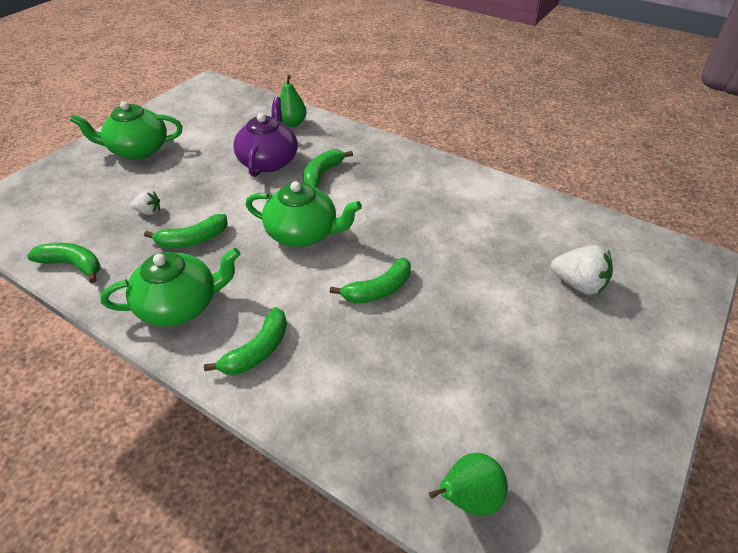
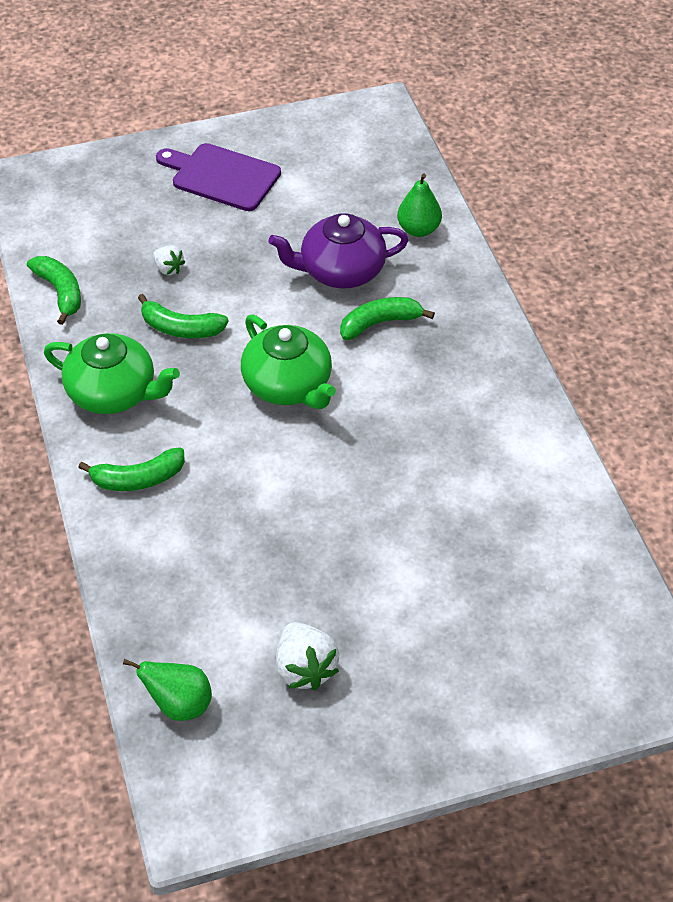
camera: 40 degrees right, 5 degrees up
(138, 150) = (221, 176): green teapot -> purple cutting board
(269, 161) = (341, 271): purple teapot -> purple teapot turned 150 degrees counterclockwise
(378, 290) = (296, 492): green banana -> none
(578, 284) = (497, 619): white strawberry -> white strawberry (305, 669)

